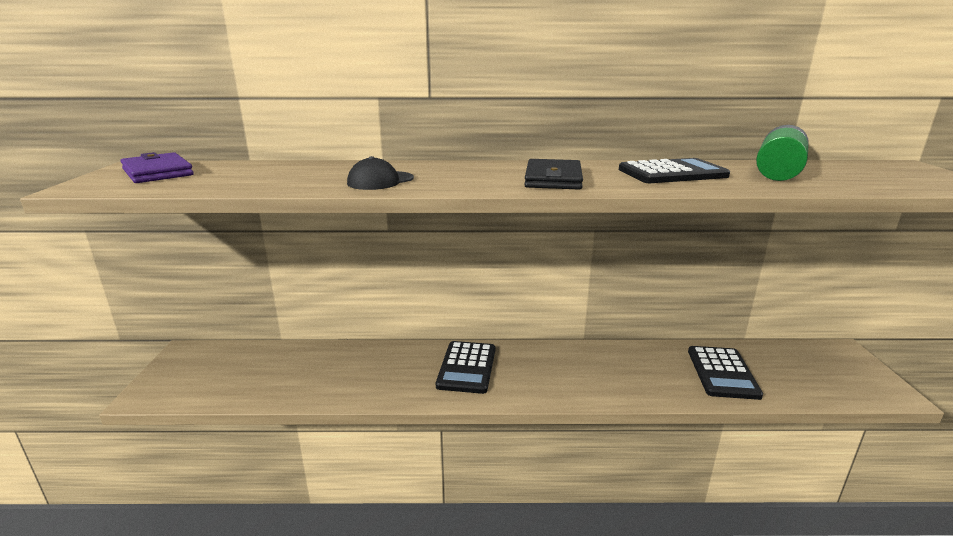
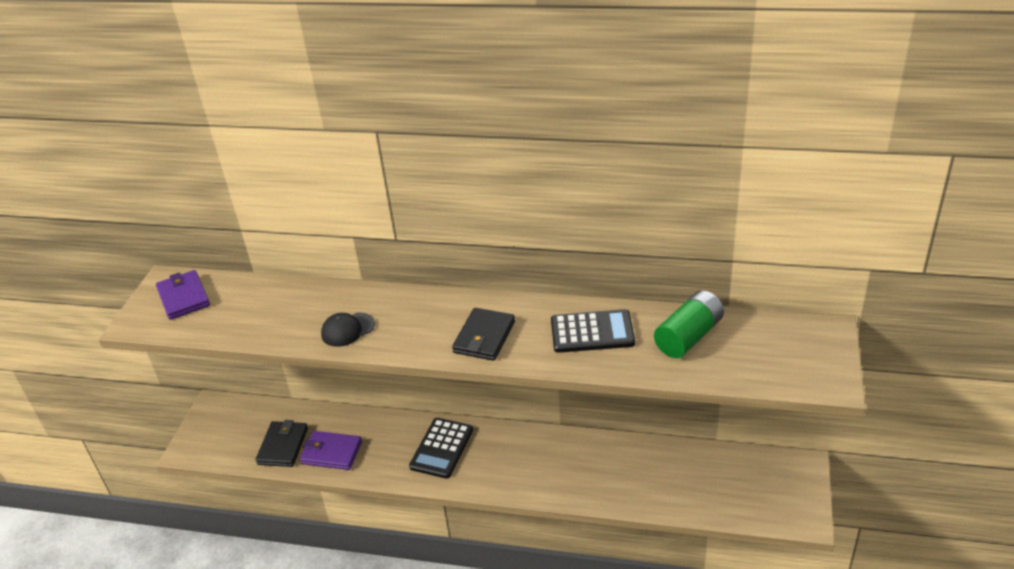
camera: 15 degrees right, 15 degrees up
(274, 381) = (283, 446): none -> black wallet
(336, 382) = (331, 452): none -> purple wallet
(722, 373) = (665, 479): black calculator -> none

